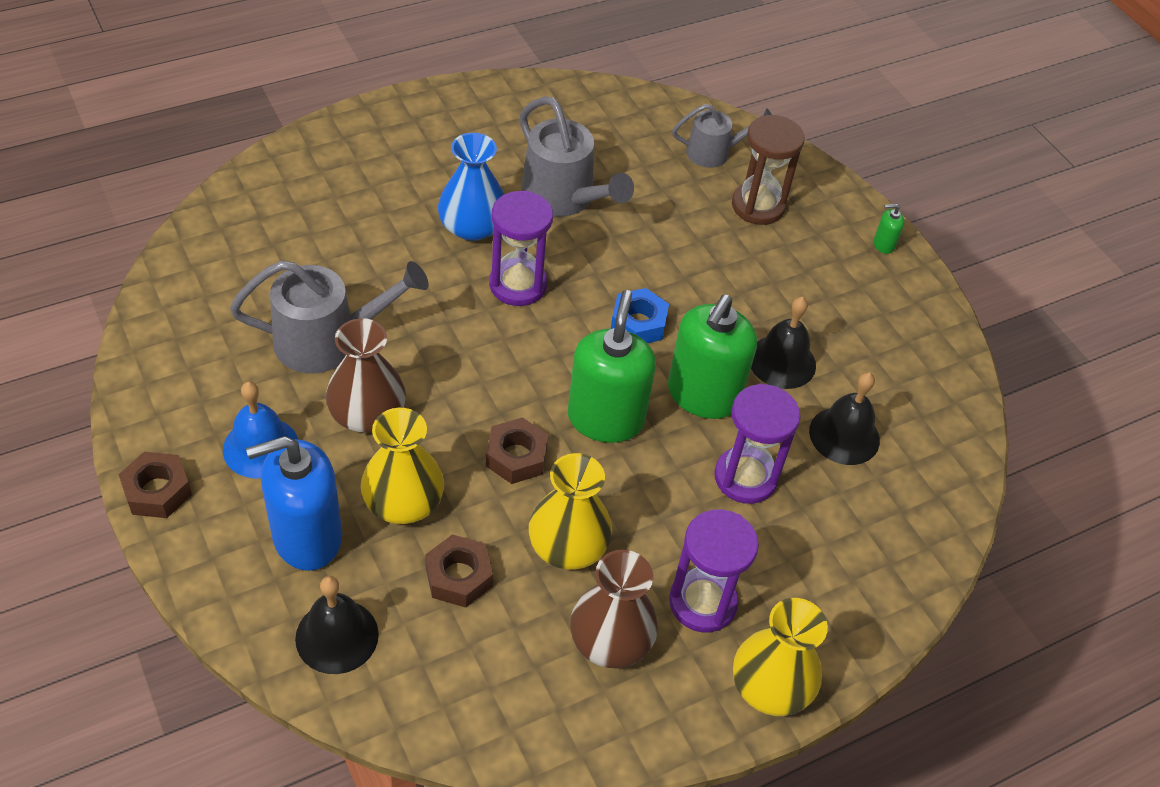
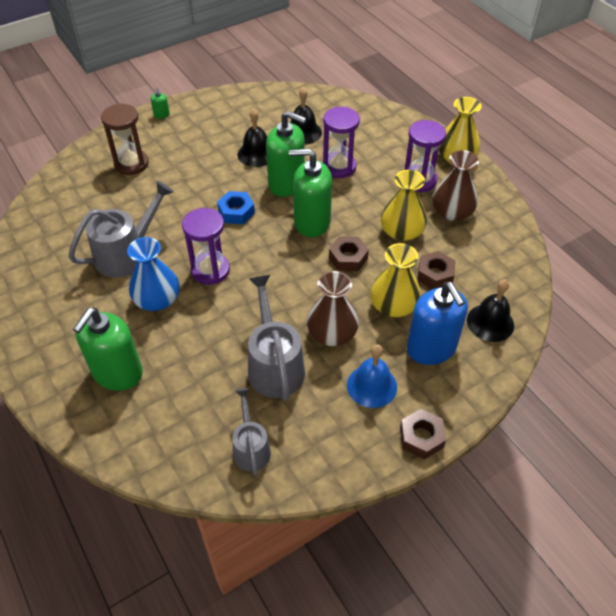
camera: 90 degrees left, 0 degrees up
(358, 187) = (117, 373): none -> green soap dispenser
(714, 152) = (81, 183): grey watering can -> grey watering can (251, 447)

